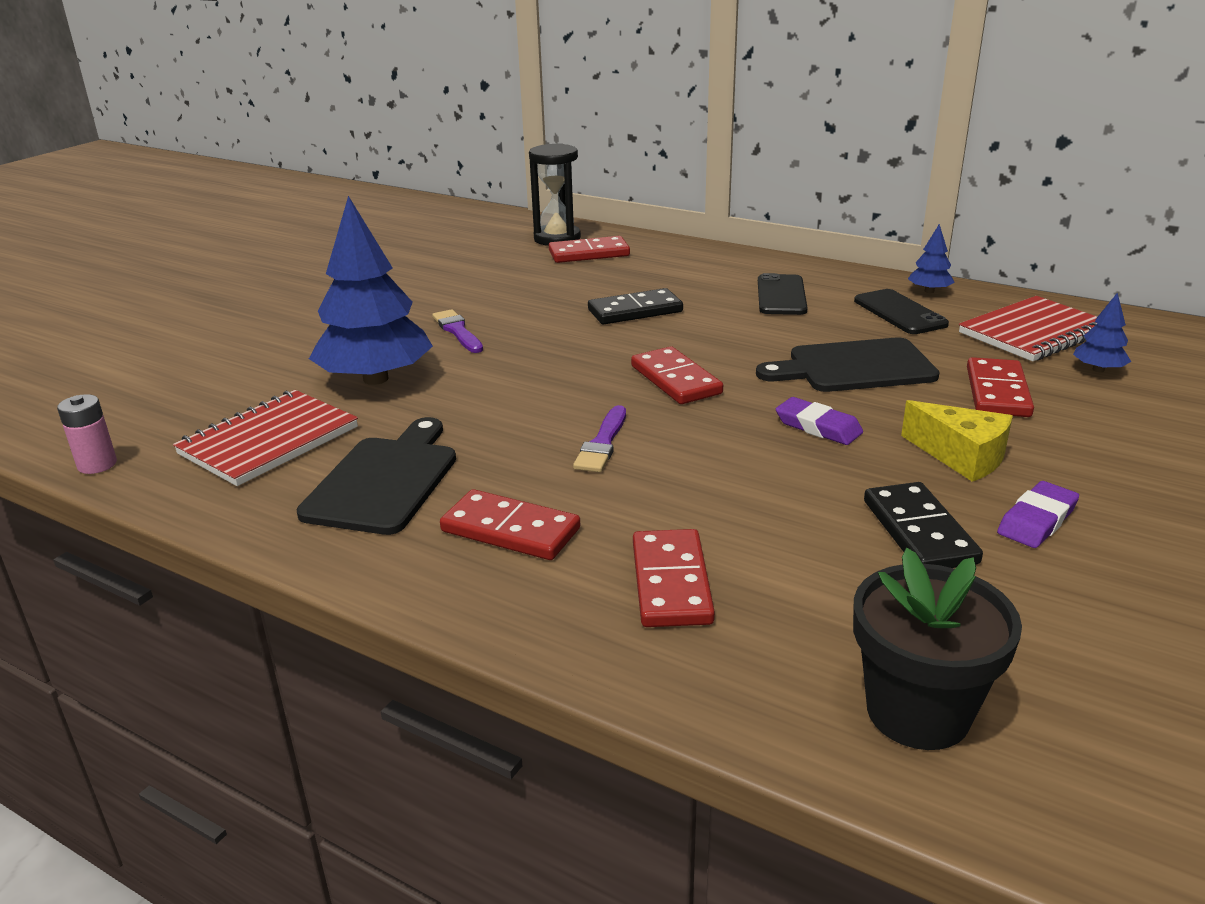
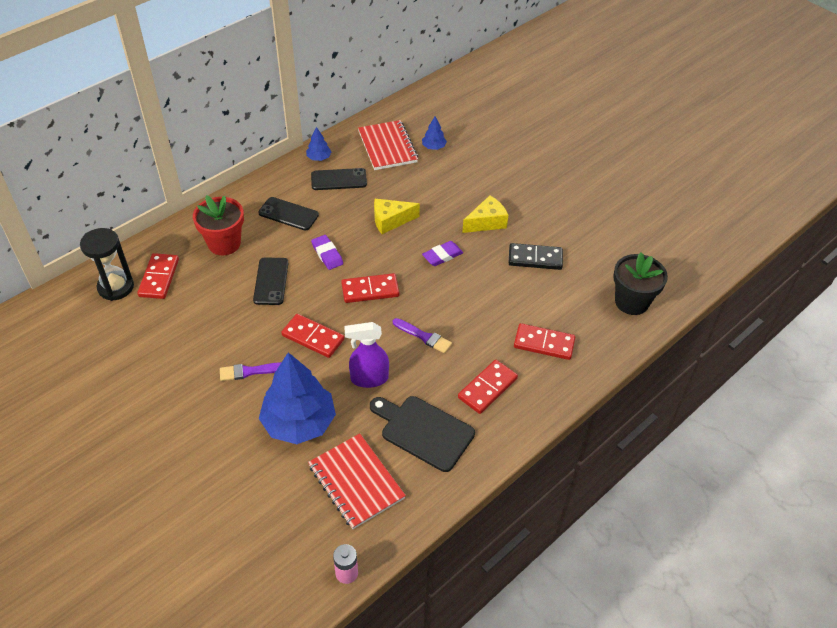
camera: 75 degrees left, 20 degrees up
(482, 413) = (369, 378): none -> purple spray bottle
(635, 311) = (271, 281): black domino -> black phone
(681, 272) = (224, 243): none -> red flower pot
(854, 367) = (390, 221): black cutting board -> yellow cheese
(997, 392) = (438, 186): red domino -> red domino (313, 337)
(1037, 520) = (539, 223): purple eraser -> purple eraser (327, 254)

